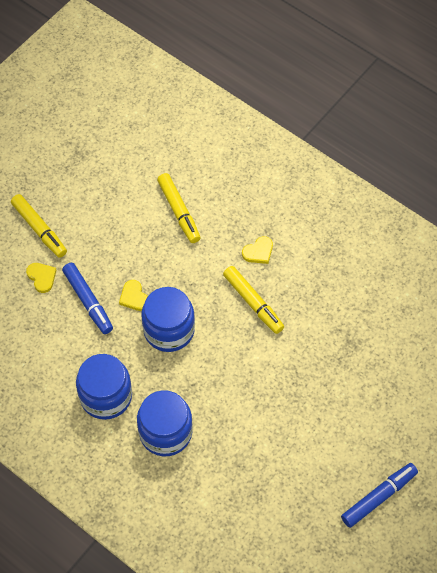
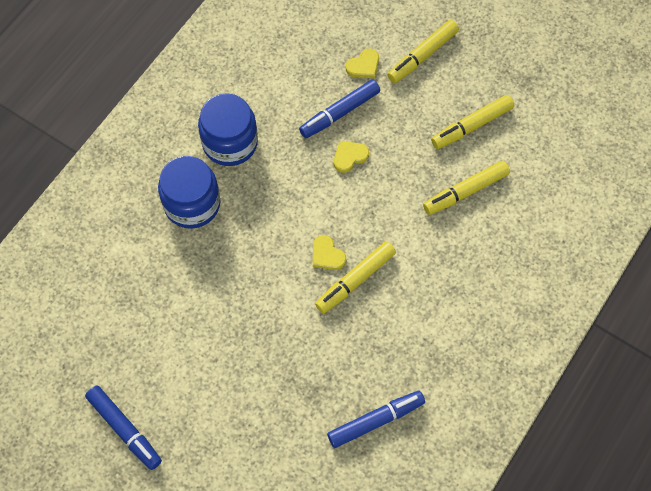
camera: 85 degrees right, 5 degrees up
(117, 199) = (471, 126): none -> yellow marker
(169, 330) = (312, 195): blue jar -> none
(258, 252) = (423, 281): yellow heart -> yellow heart (327, 255)
(377, 299) = (375, 421): none -> blue marker

